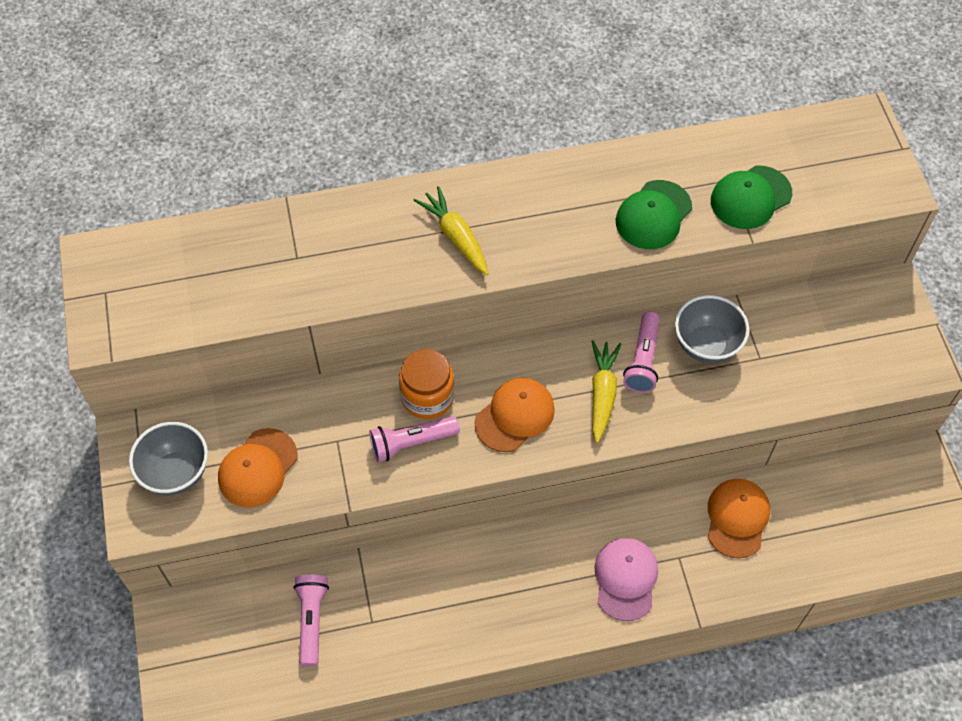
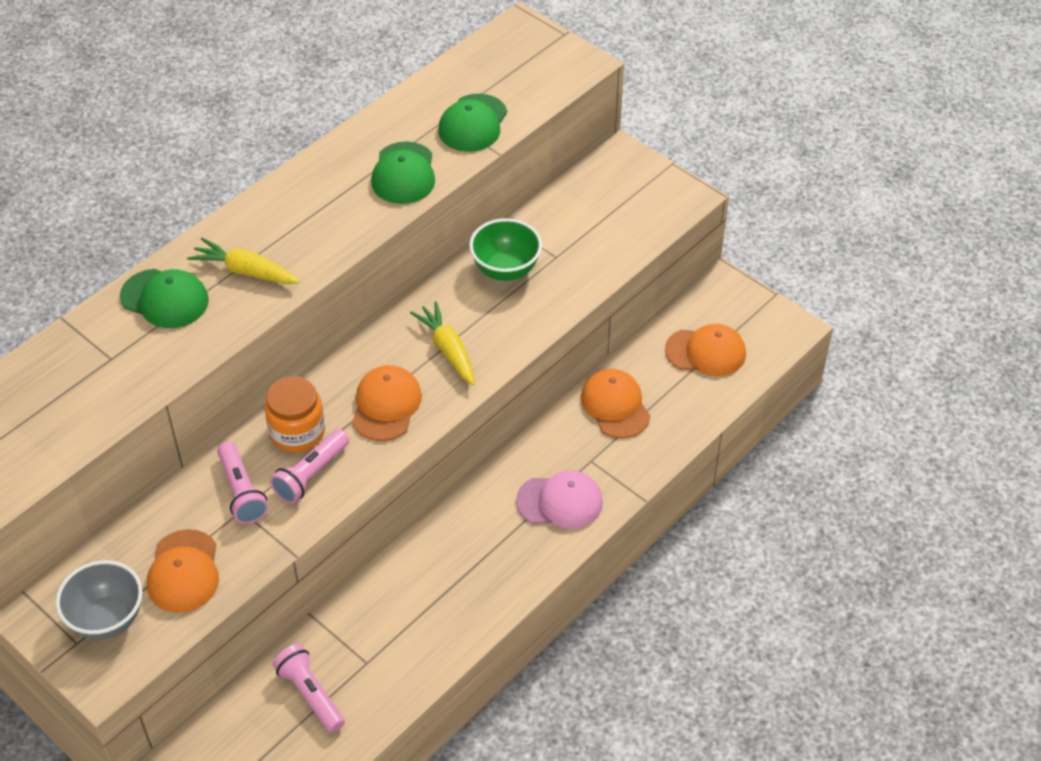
camera: 35 degrees left, 10 degrees down
(375, 226) = (164, 299): none -> green cap
(625, 579) = (560, 501): pink cap -> pink cap turned 120 degrees clockwise
(643, 360) = (462, 307): pink flashlight -> pink flashlight (241, 492)
(706, 345) = (505, 270): grey bowl -> green bowl
(856, 516) = (706, 352): none -> orange cap

